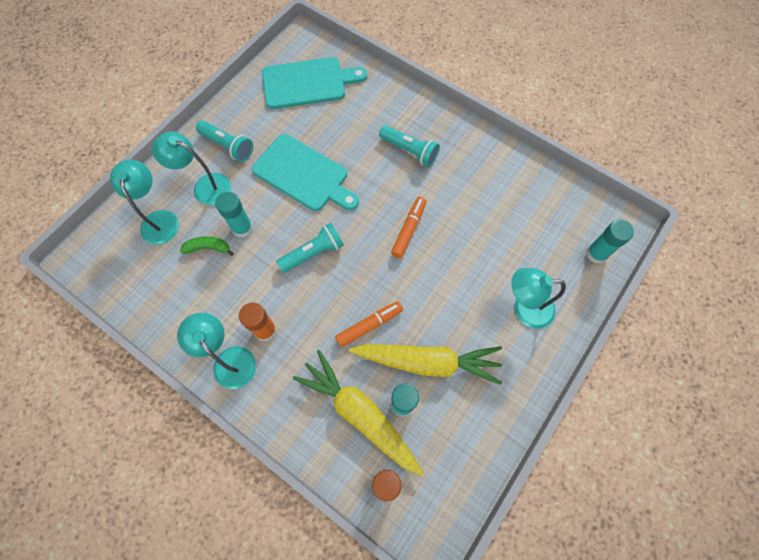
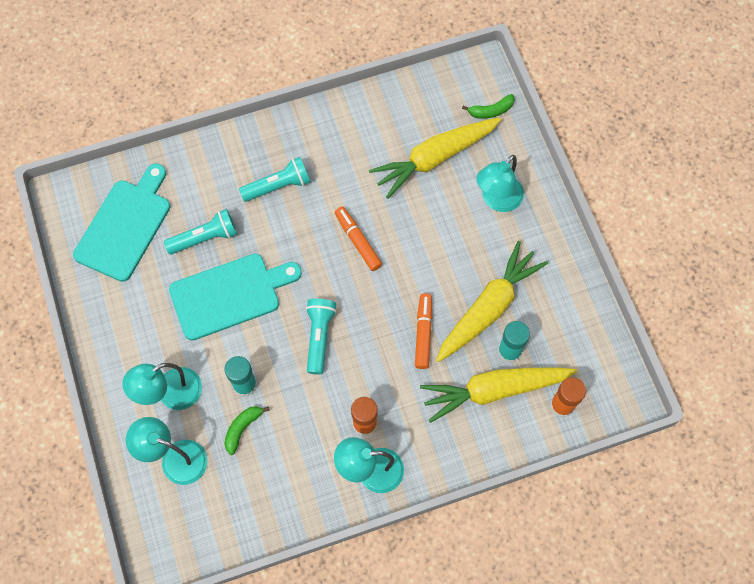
camera: 55 degrees left, 0 degrees up
(228, 146) = (140, 346): turquoise flashlight -> turquoise flashlight (205, 237)
(520, 239) = (435, 158): none -> yellow carrot
(596, 253) = (491, 111): turquoise glue stick -> green banana

